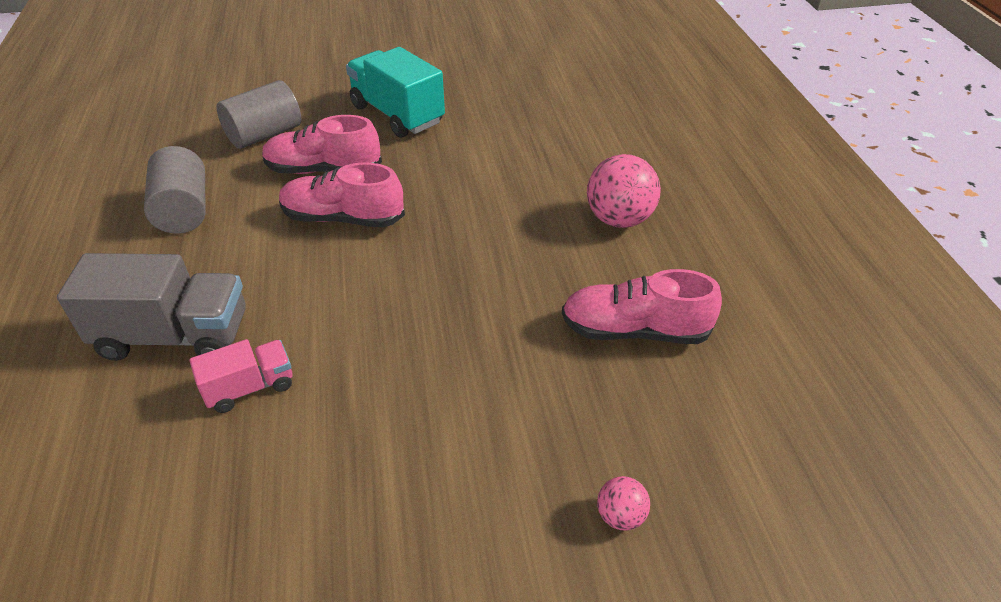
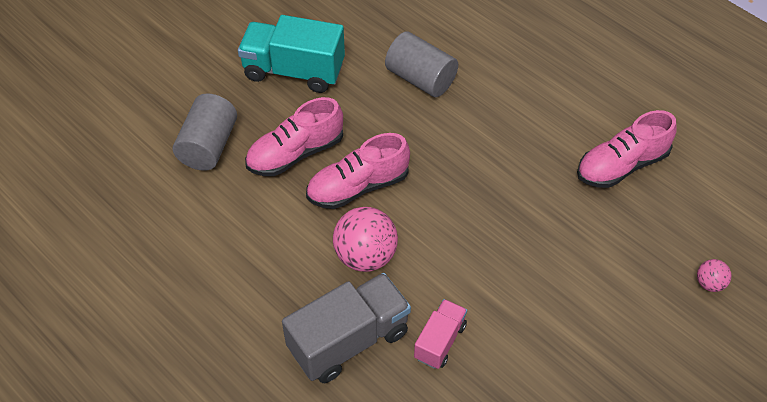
camera: 35 degrees left, 10 degrees up
(184, 210) = (230, 247): grey cylinder -> grey cylinder (420, 78)
(619, 219) = (541, 85): pink ball -> pink ball (365, 256)

